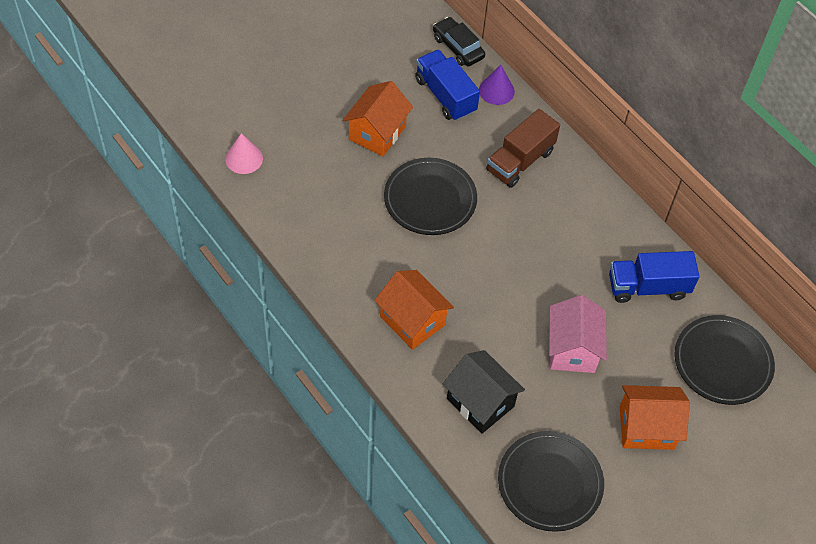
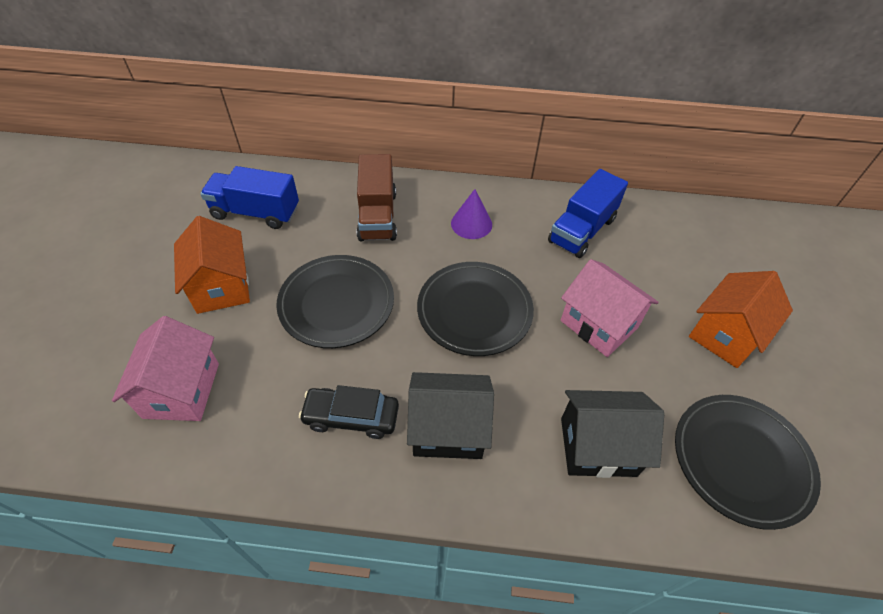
camera: 45 degrees left, 5 degrees down
(244, 158) = (85, 425): pink cone -> none
(302, 179) = (181, 390): none -> pink house
(412, 320) = (448, 429): orange house -> black house
(458, 47) = (227, 171): black car -> black car (351, 417)
(496, 90) = (297, 180): purple cone -> purple cone (471, 224)
(722, 362) = (694, 239): black plate -> black plate (474, 311)

